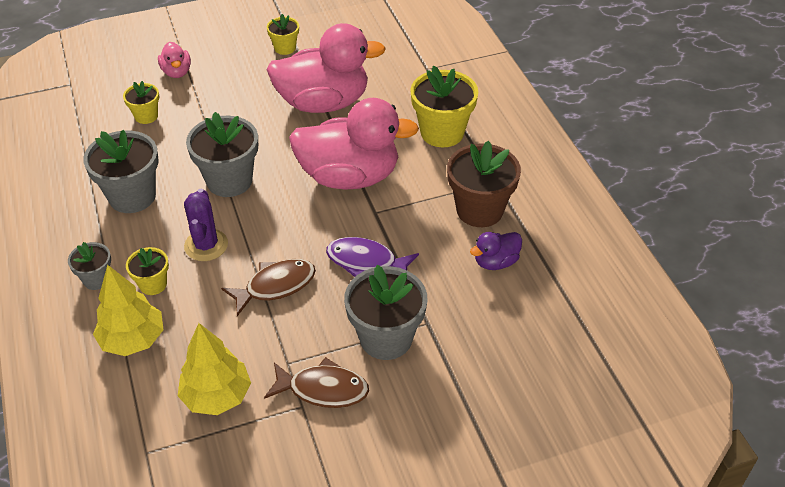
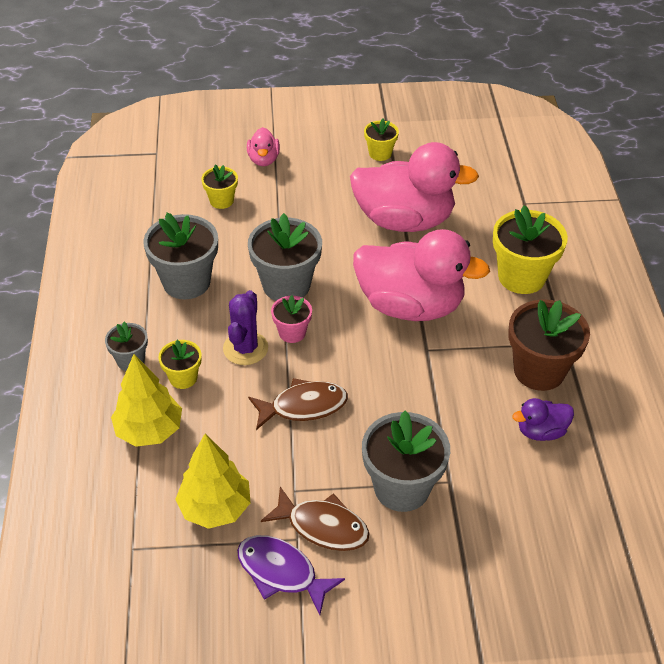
camera: 15 degrees right, 0 degrees up
(246, 222) = (292, 333): none -> pink flower pot
(366, 262) = (403, 401): purple fish -> purple fish (281, 572)

